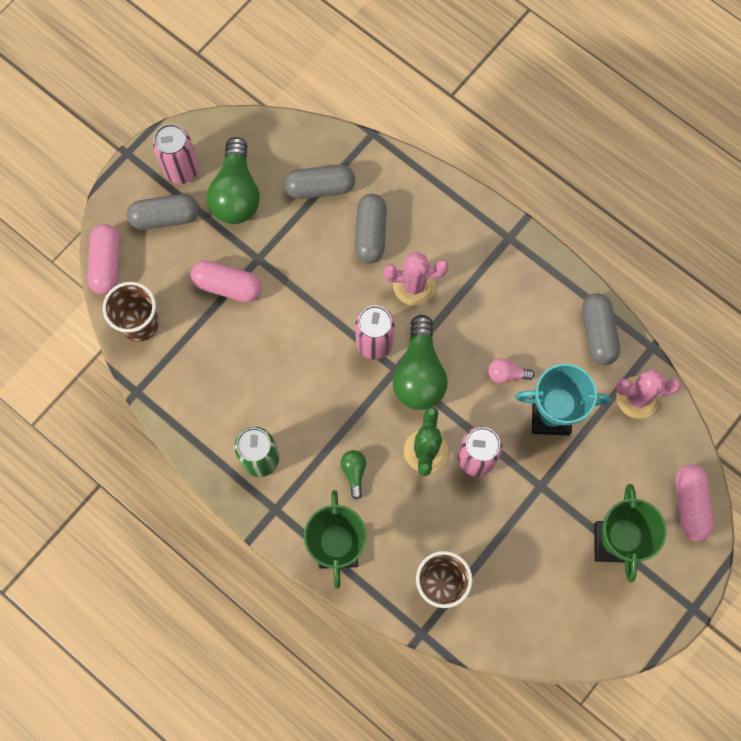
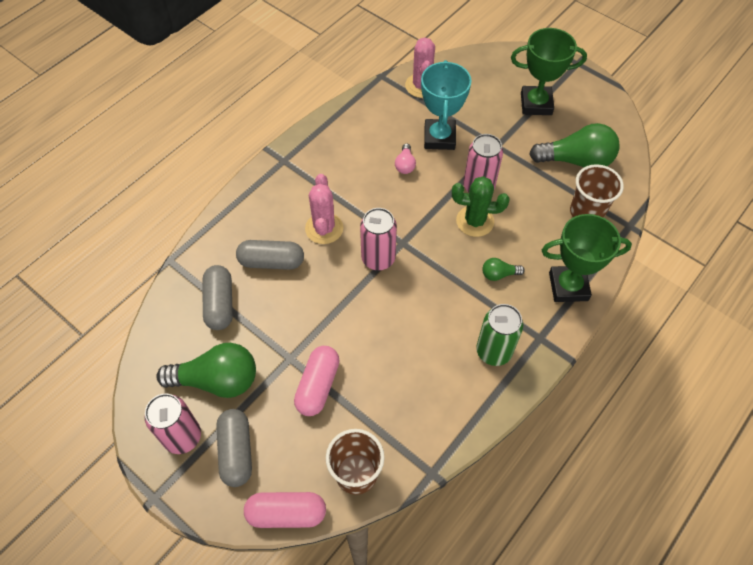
camera: 90 degrees left, 15 degrees down
(419, 373) = (406, 225): green light bulb -> green light bulb (576, 161)
(598, 333) = (369, 107): grey capsule -> none
(690, 504) = (502, 61): pink capsule -> none

